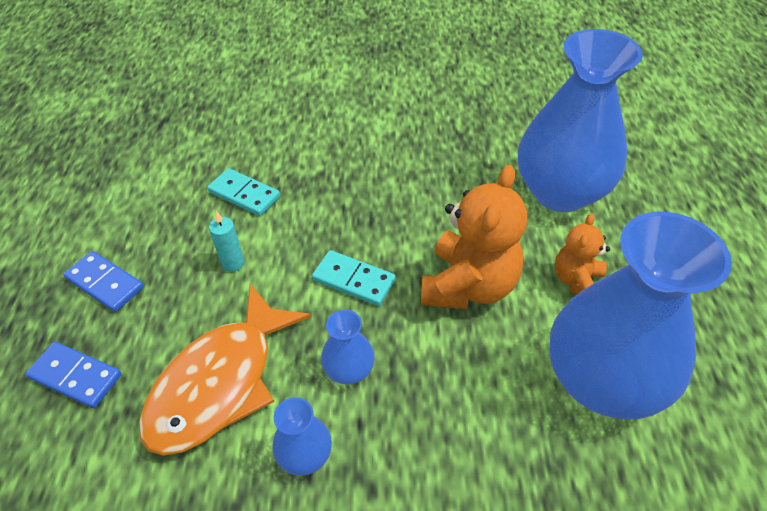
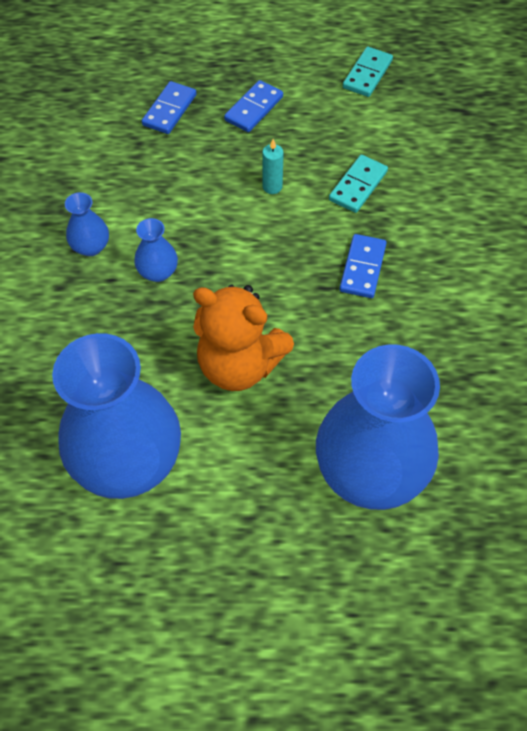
camera: 90 degrees right, 10 degrees up
(220, 382) = (155, 191): orange fish -> none
(348, 193) = (362, 268): none -> blue domino
(353, 280) = (249, 274): turquoise domino -> turquoise domino (367, 74)
(576, 280) = (241, 462): orange teddy bear -> none

